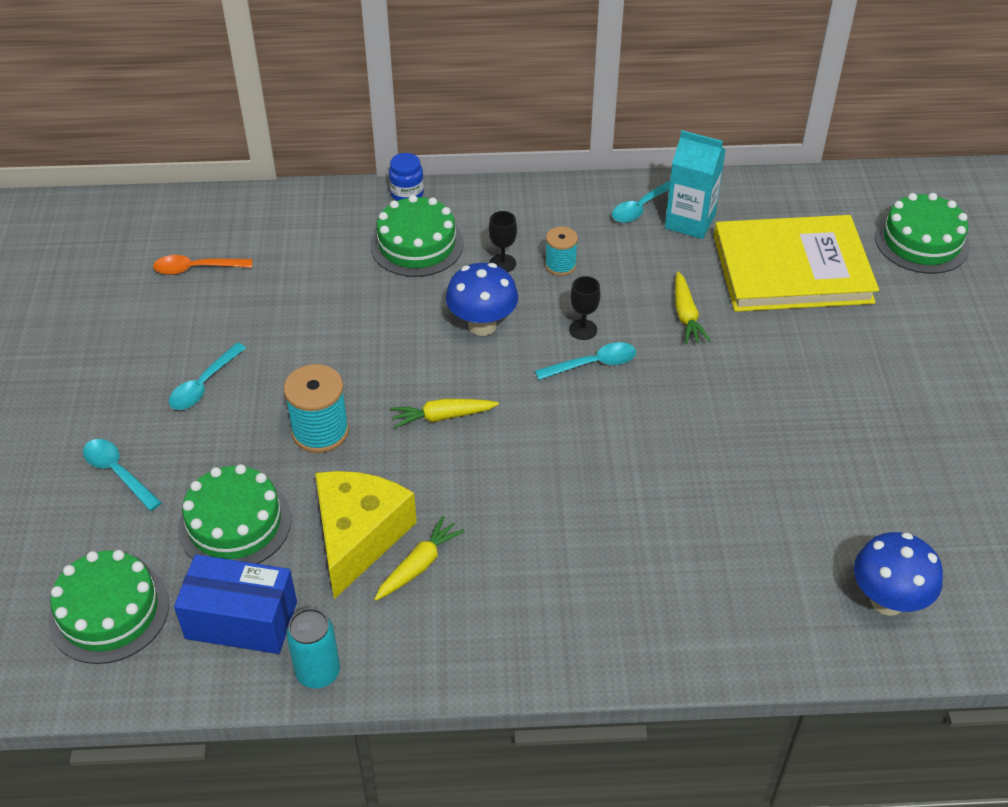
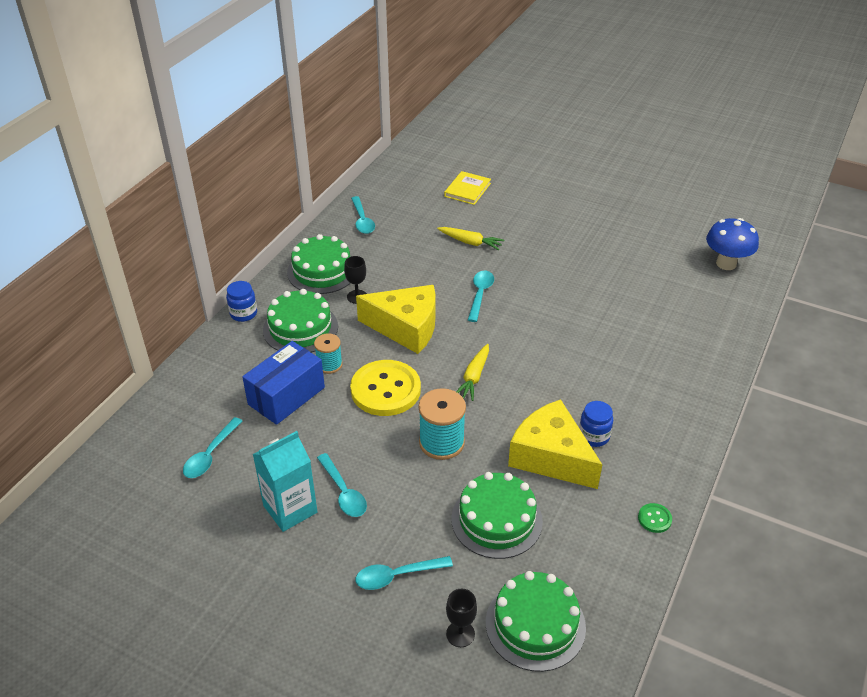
camera: 60 degrees left, 5 degrees down
(197, 268) = (210, 454): orange spoon -> turquoise spoon
(241, 620) = (588, 545): blue box -> blue box (286, 396)
(318, 672) = (654, 519): turquoise can -> green button
(370, 352) = (385, 390): none -> yellow button
(418, 565) = (594, 436): yellow carrot -> blue jar
(482, 325) = (406, 328): blue mushroom -> yellow cheese
(560, 265) = (382, 273): turquoise spool -> turquoise spool (329, 364)
(583, 329) = (447, 287): black goblet -> black goblet (460, 634)
(690, 221) = (393, 208): turquoise carton -> turquoise carton (290, 509)
(792, 269) = (467, 190): yellow book -> yellow book, size x0.45
(921, 241) = (486, 140): green cake -> green cake (322, 271)

